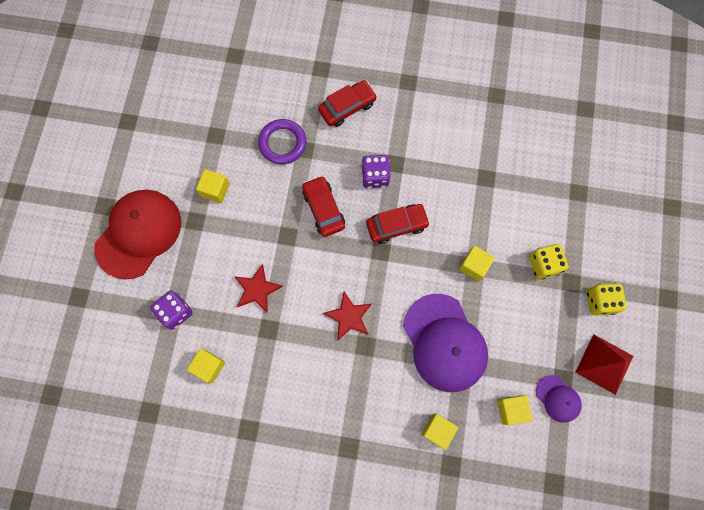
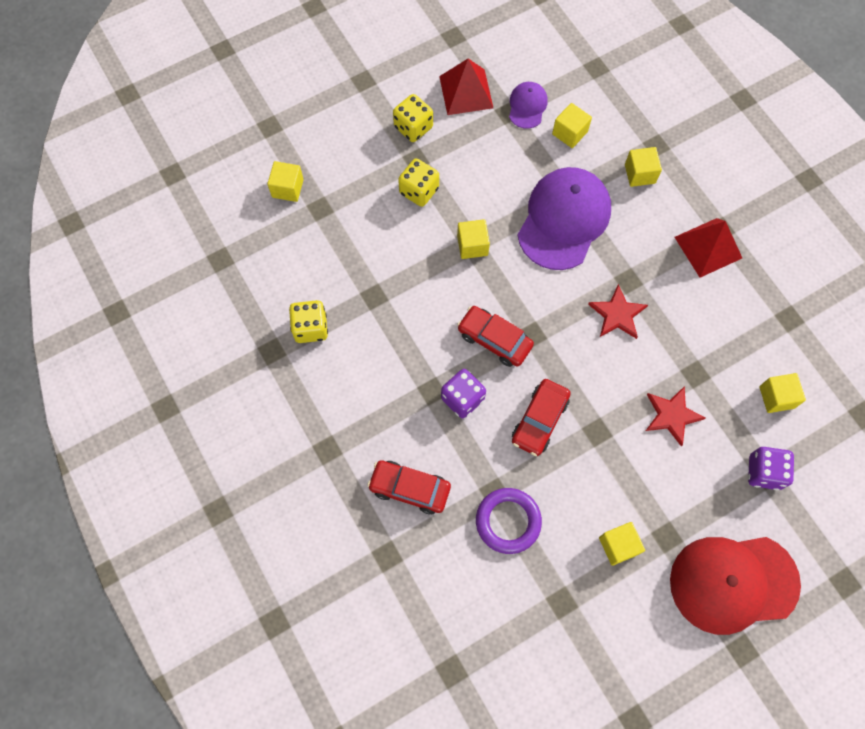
camera: 130 degrees left, 5 degrees down
(343, 424) = (708, 247): none -> red pyramid
(494, 126) = (310, 328): none -> yellow dice
(610, 183) = (287, 188): none -> yellow cube

